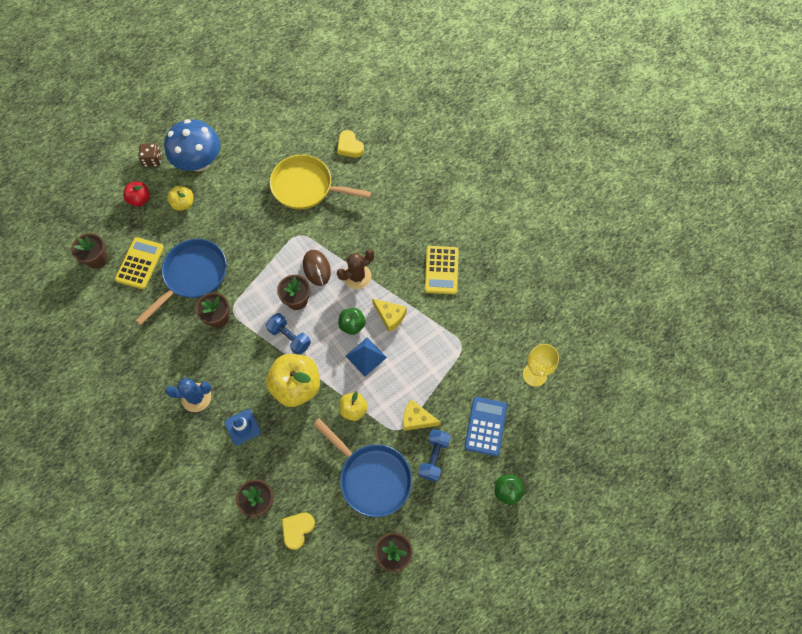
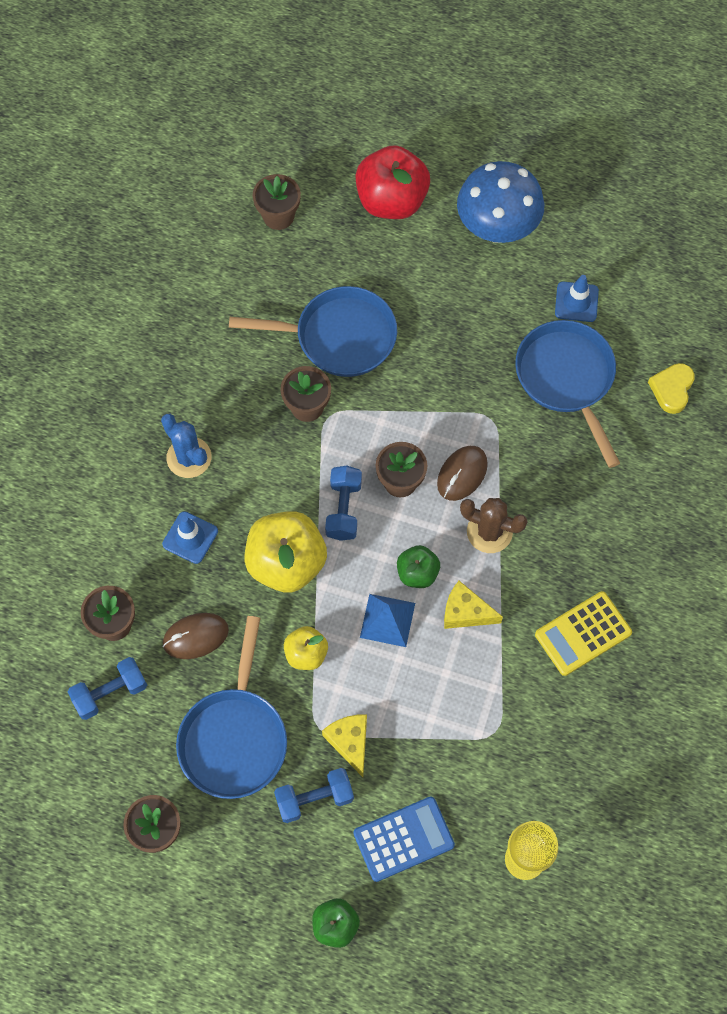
camera: 55 degrees right, 0 degrees up
(140, 199) = (391, 201): red apple -> red apple, size x1.88
(140, 263) = (309, 266): yellow calculator -> none
(152, 160) = (455, 174): brown dice -> none
(183, 204) = (425, 253): yellow apple -> none
(270, 155) = (576, 302): none -> blue traffic cone
(297, 529) = (110, 693): yellow heart -> blue dumbbell
(300, 461) = (195, 636): none -> brown mouse
(306, 187) = (567, 379): yellow pan -> blue pan
(390, 316) = (465, 612): yellow cheese -> yellow cheese turned 105 degrees clockwise

